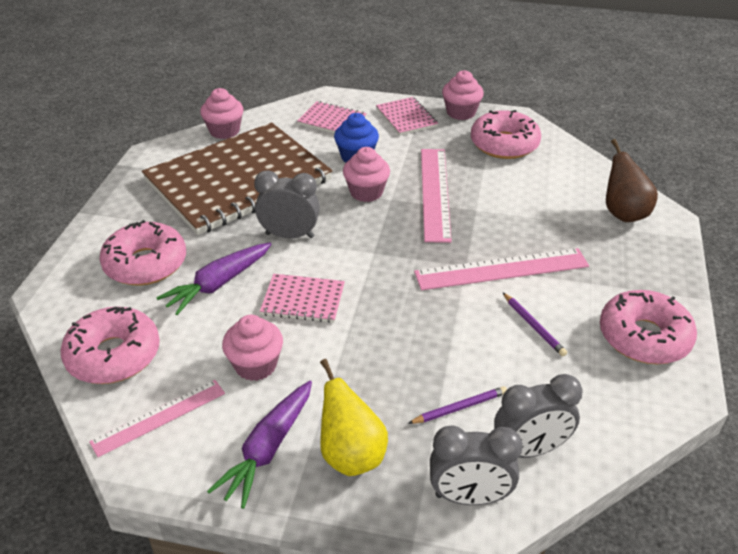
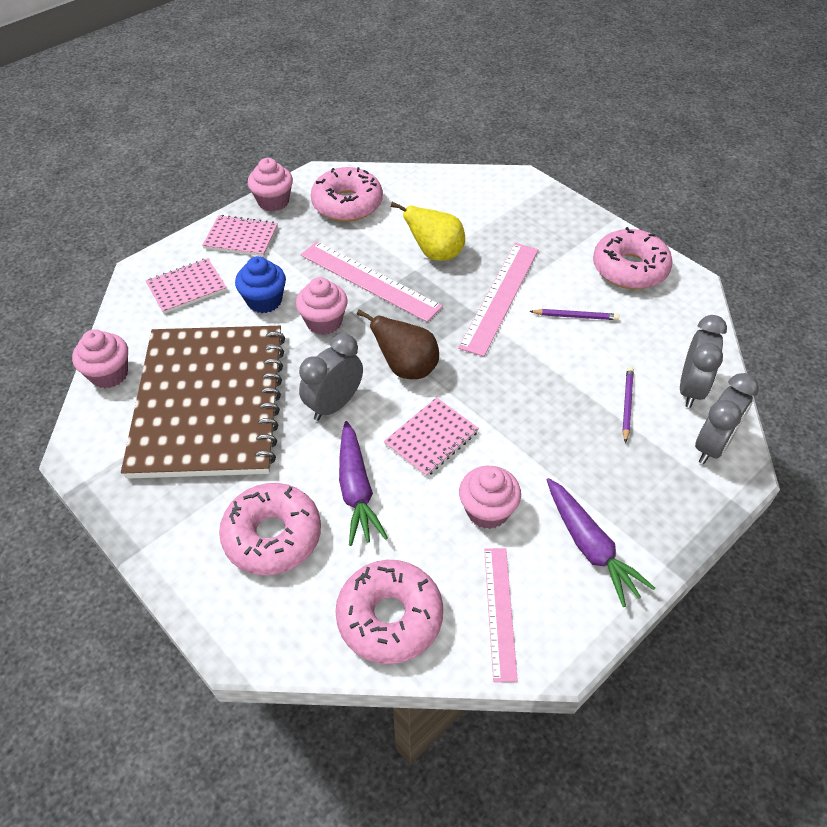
camera: 55 degrees left, 10 degrees up
(351, 454) = (631, 494): yellow pear -> yellow pear (435, 254)
(623, 213) = (496, 196): brown pear -> brown pear (406, 368)

